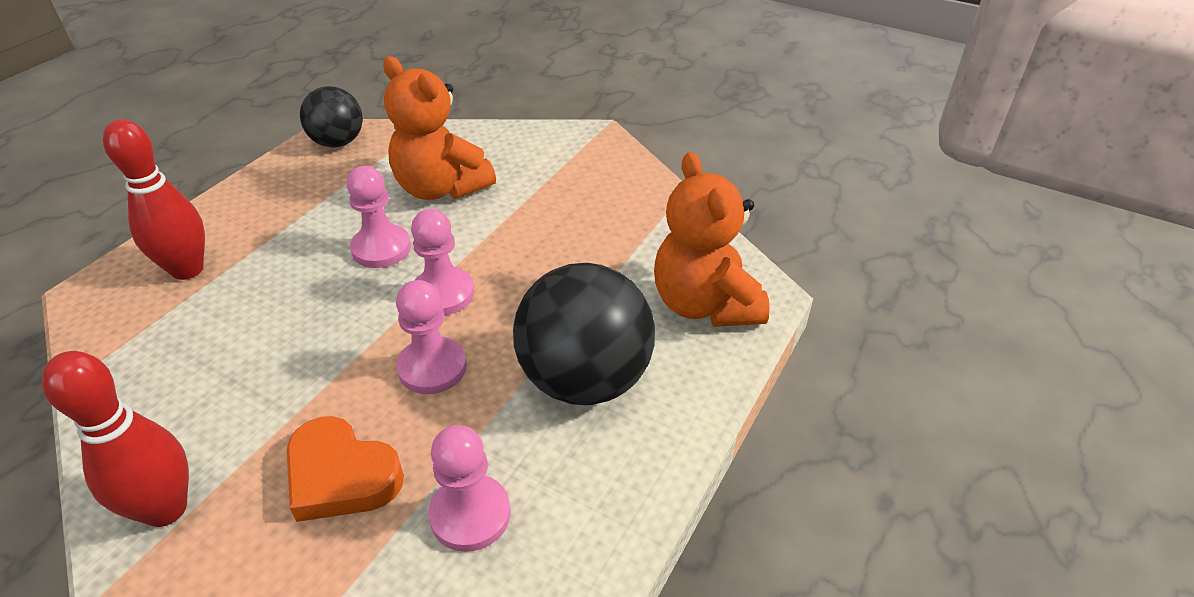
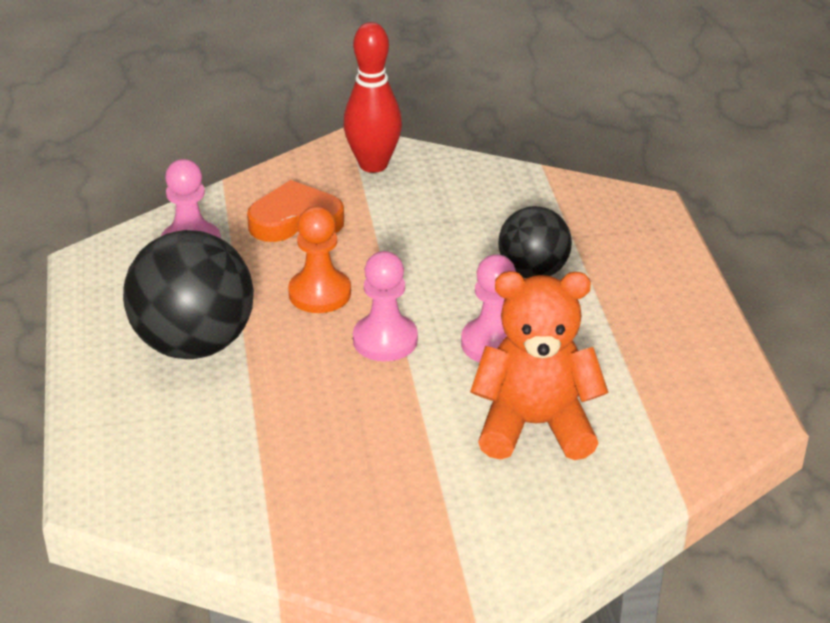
camera: 140 degrees right, 5 degrees down
(187, 269) = (611, 249): red bowling pin -> none
(338, 142) = (723, 412): black ball -> black ball (533, 272)
(432, 367) = (319, 293): pink pawn -> orange pawn
(704, 304) = (144, 453): orange teddy bear -> none

